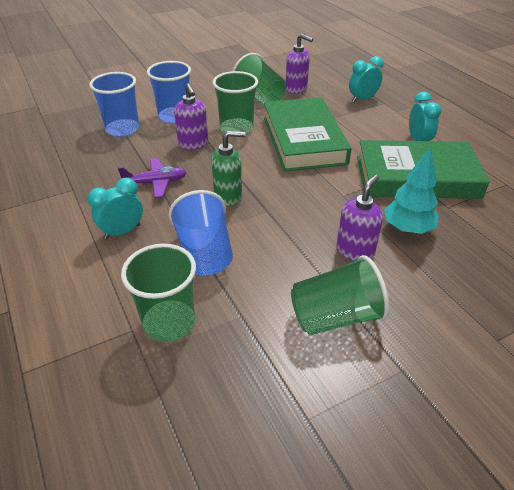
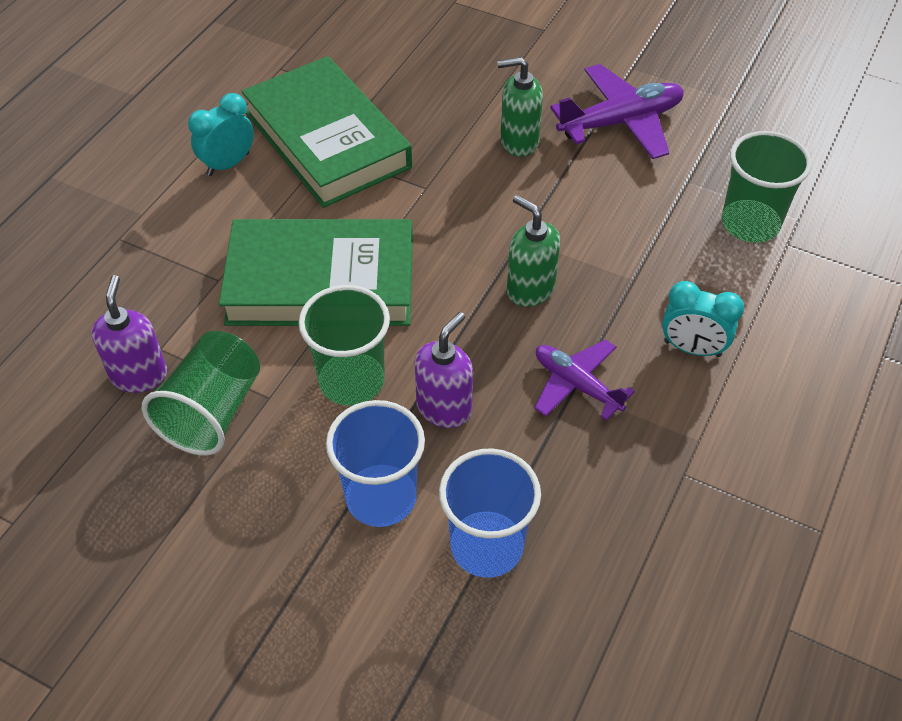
camera: 125 degrees left, 10 degrees up
(204, 253) = (643, 253): blue cup -> none
(303, 140) = (321, 282): green book -> green book turned 45 degrees clockwise
(335, 317) = (620, 122): green cup -> purple plane
(355, 251) = (518, 142): purple soap dispenser -> green soap dispenser
(362, 99) = (124, 269): turquoise clock -> none
(407, 229) = (443, 117): turquoise tree -> none

